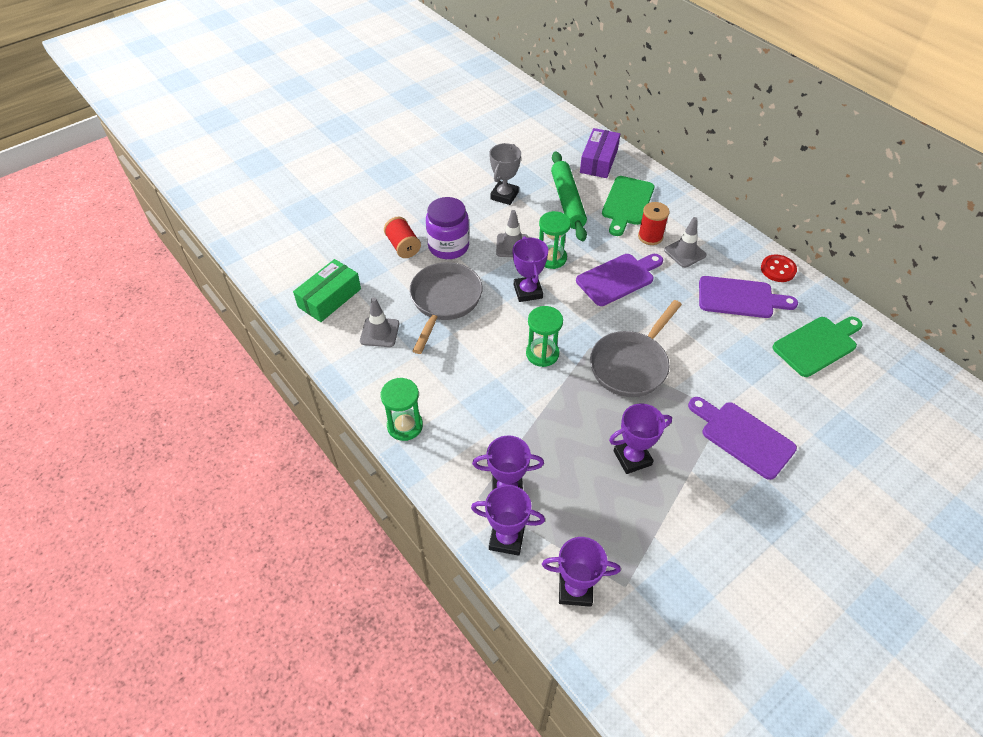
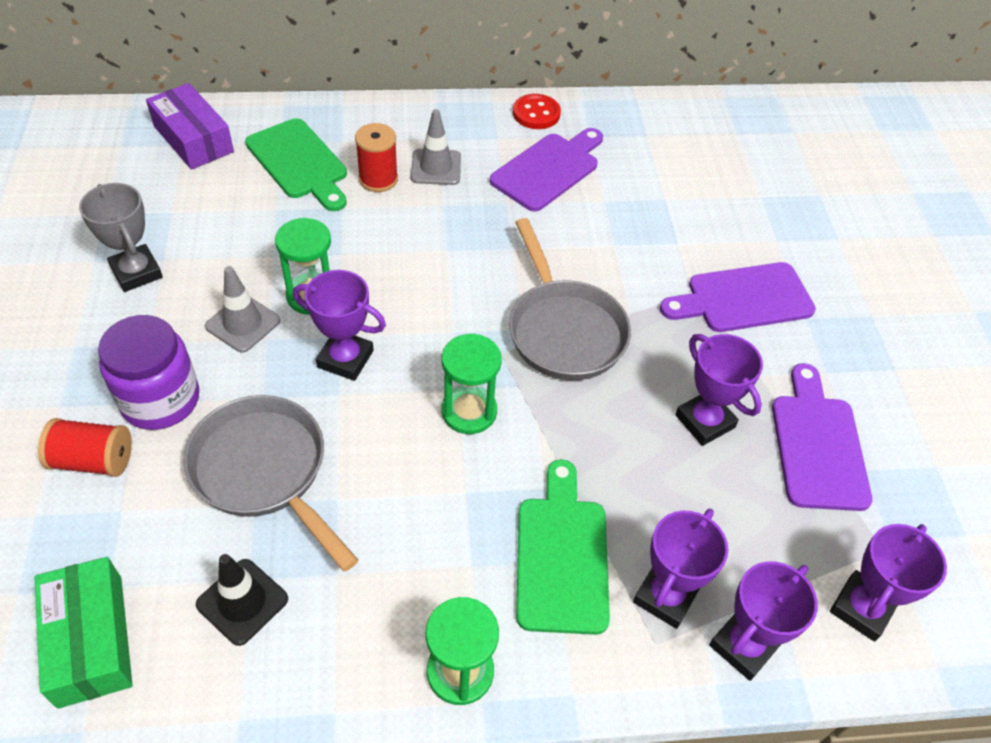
camera: 60 degrees left, 0 degrees up
(379, 332) = (242, 602): grey traffic cone -> black traffic cone
(567, 201) = (228, 214): green rolling pin -> none
(618, 278) = (415, 252): purple cutting board -> purple cutting board (817, 445)
(632, 458) = (705, 421): purple trophy -> purple trophy turned 45 degrees counterclockwise
(817, 345) = (665, 157): green cutting board -> green cutting board (561, 556)

